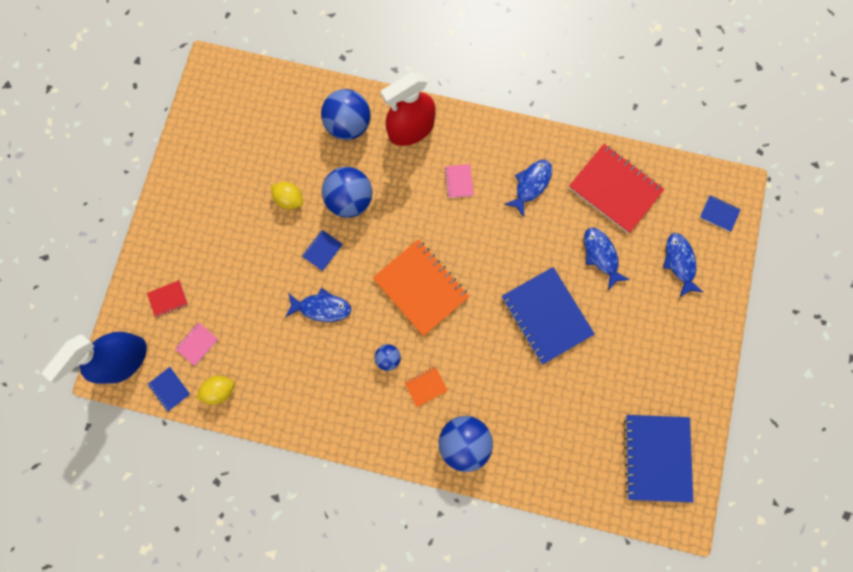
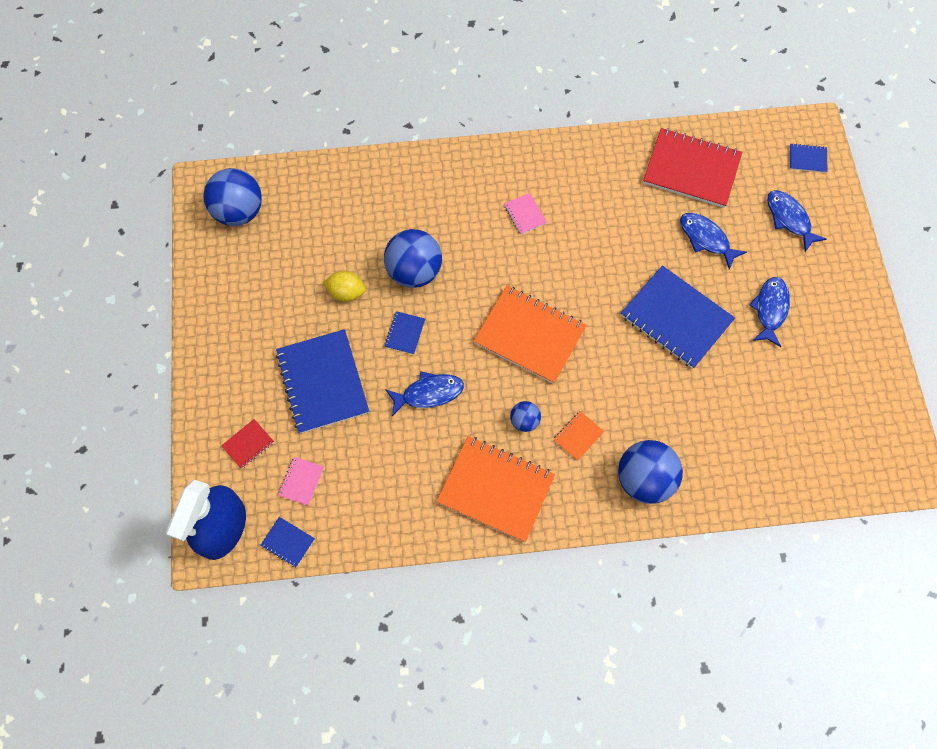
camera: 20 degrees left, 10 degrees down
(220, 390) = (347, 522): yellow lemon -> none
(343, 406) = (496, 489): none -> orange notebook
(348, 125) = (381, 196): blue ball -> blue ball (239, 211)
(411, 129) = (451, 178): red spray bottle -> none
(531, 185) = (602, 193): blue fish -> blue fish (770, 309)
(656, 457) = (854, 421): blue notebook -> blue notebook (322, 382)

